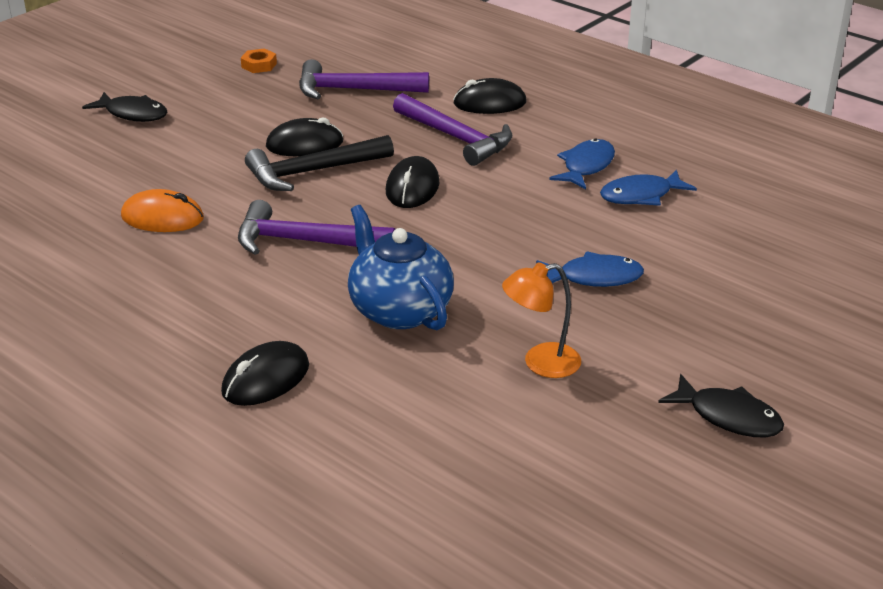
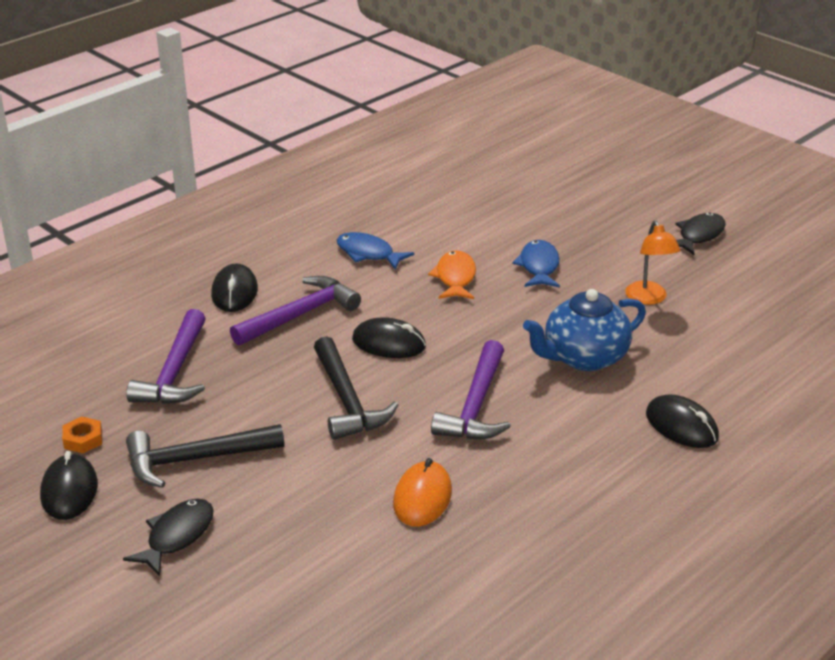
camera: 85 degrees left, 0 degrees up
(229, 111) = (196, 459): none -> black hammer
(304, 144) = (289, 405): black mouse -> black mouse (69, 491)
(551, 221) = (455, 278): none -> orange fish
(641, 196) = (421, 234): blue fish -> none

